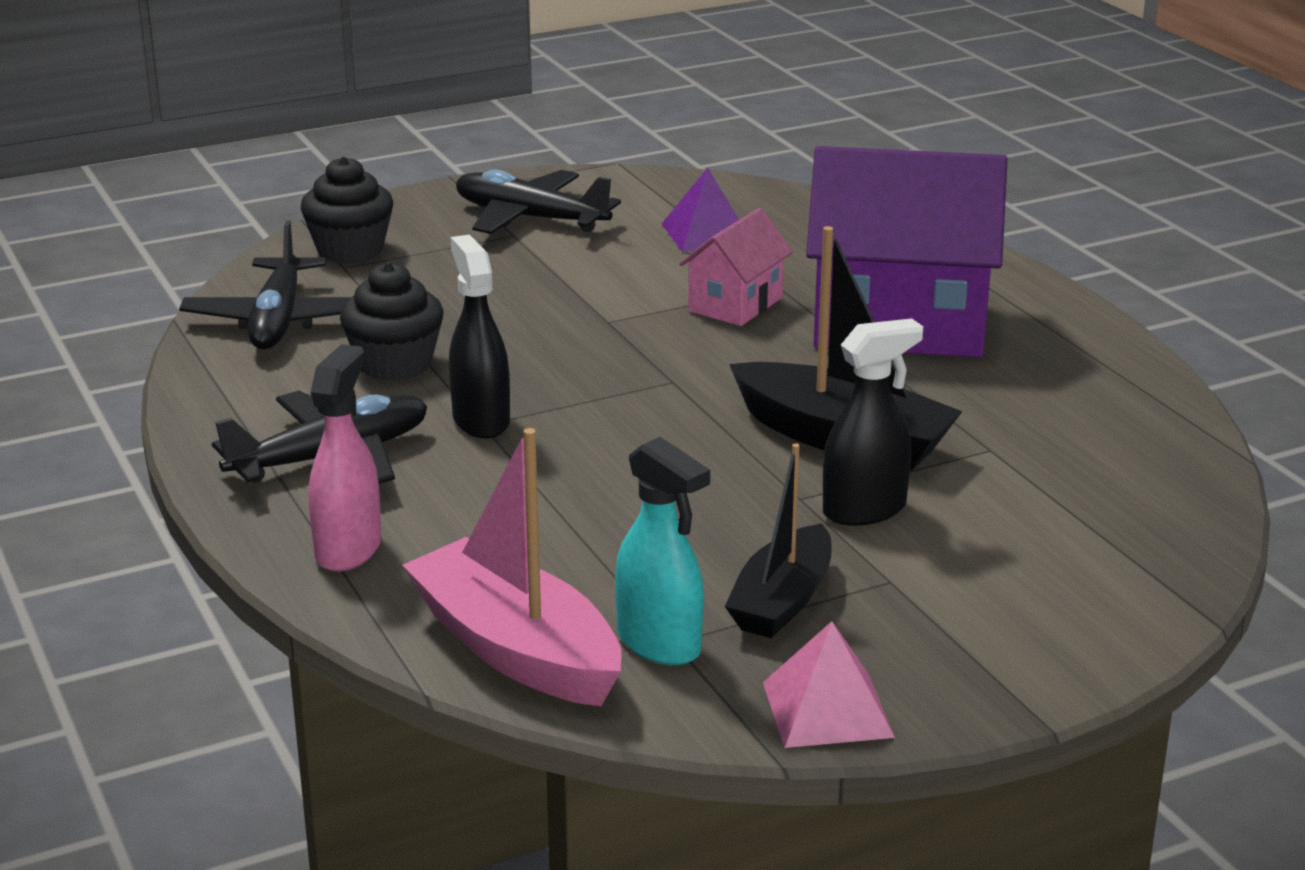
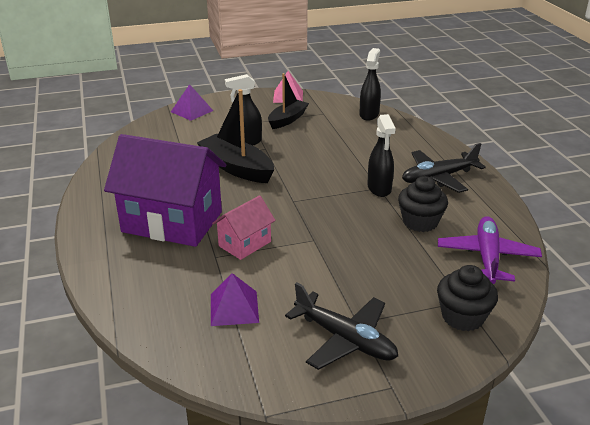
camera: 170 degrees left, 5 degrees up
(278, 321) = (487, 257): black plane -> purple plane
(348, 549) = (424, 144): pink spray bottle -> none
(516, 649) = (369, 114): pink boat -> black spray bottle
(659, 644) = (327, 112): turquoise spray bottle -> none
(1113, 606) = (192, 111): none -> purple pyramid

